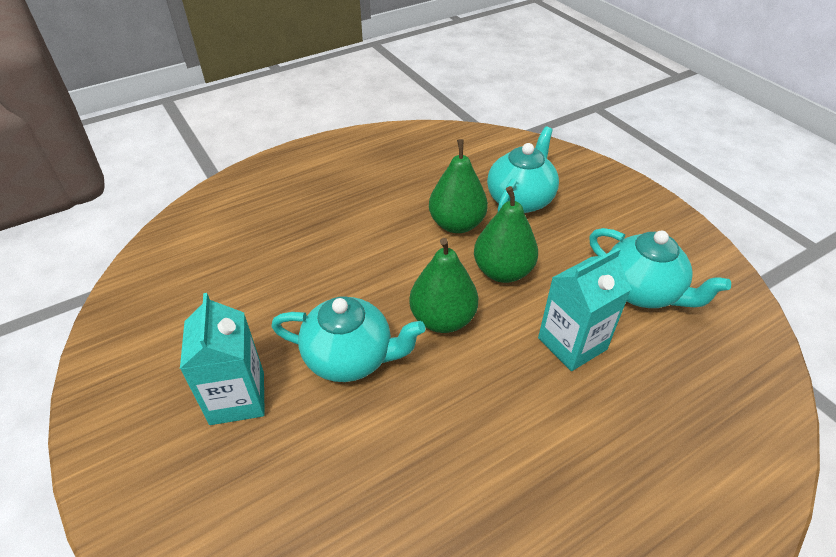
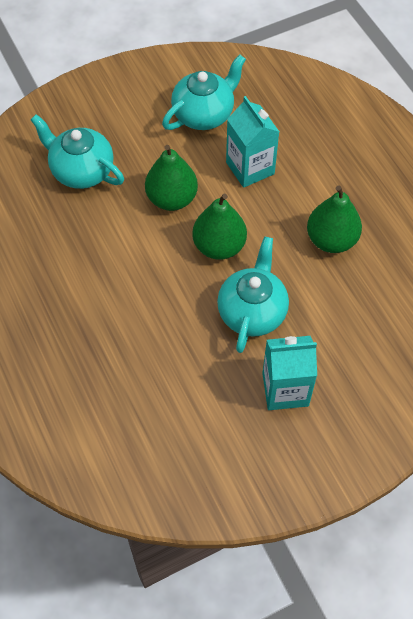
camera: 85 degrees left, 15 degrees up
(456, 224) = (107, 224): green pear -> green pear (331, 240)

